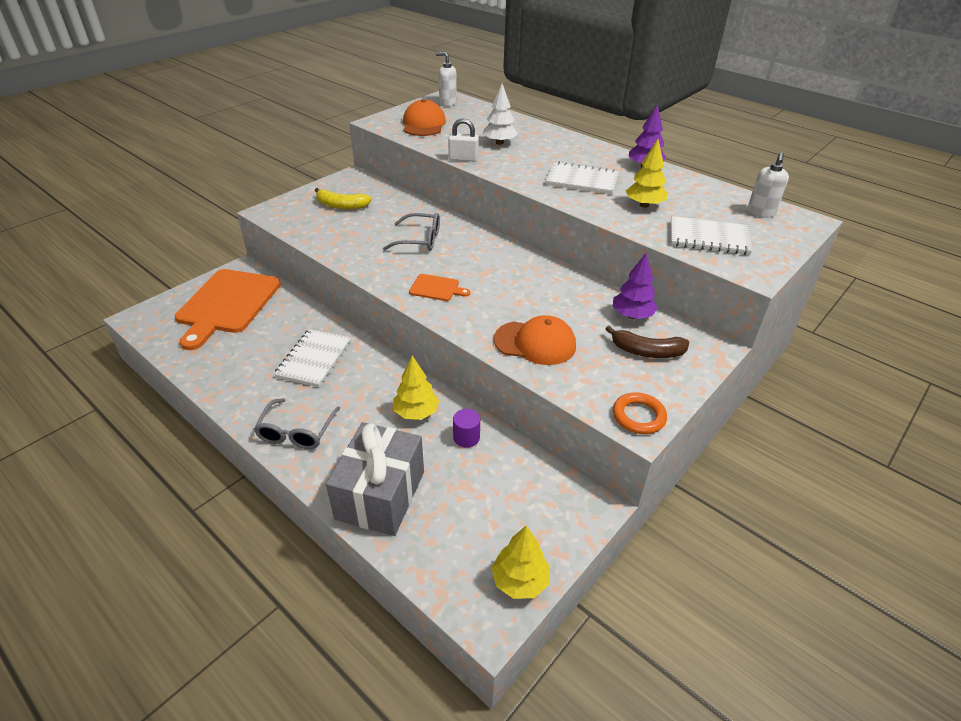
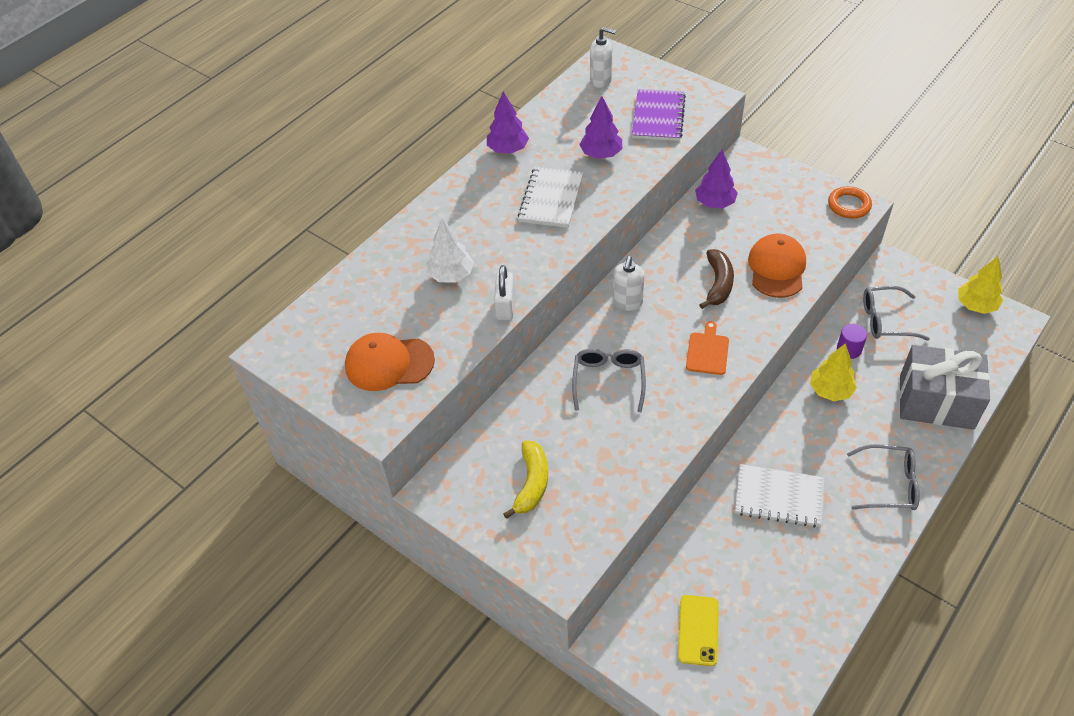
camera: 90 degrees left, 10 degrees up
(227, 304) = (698, 630): orange cutting board -> yellow phone
(447, 103) = (301, 345): white soap dispenser -> white soap dispenser (627, 303)
(504, 478) = (886, 320): none -> grey glasses
(644, 205) = (601, 154): yellow tree -> purple tree
(647, 351) = (765, 196): brown banana -> brown banana (718, 284)
(708, 238) = (658, 117): white notebook -> purple notebook

